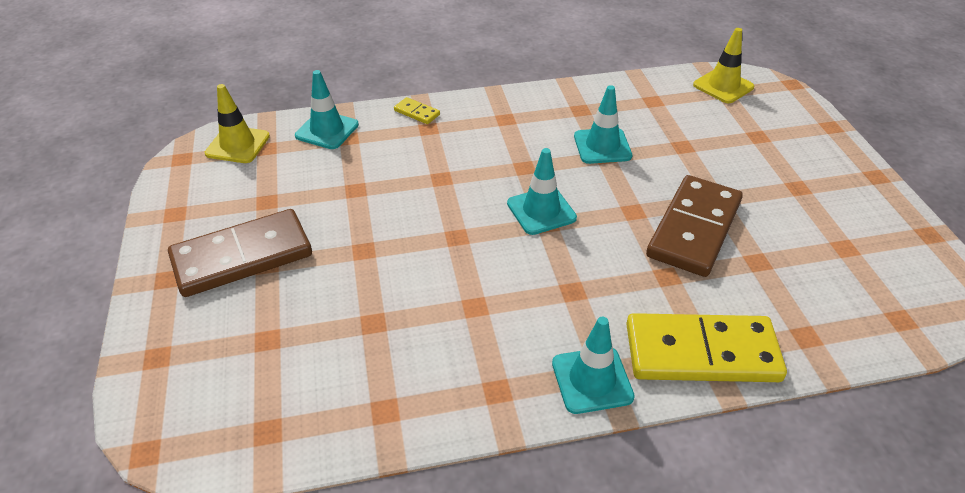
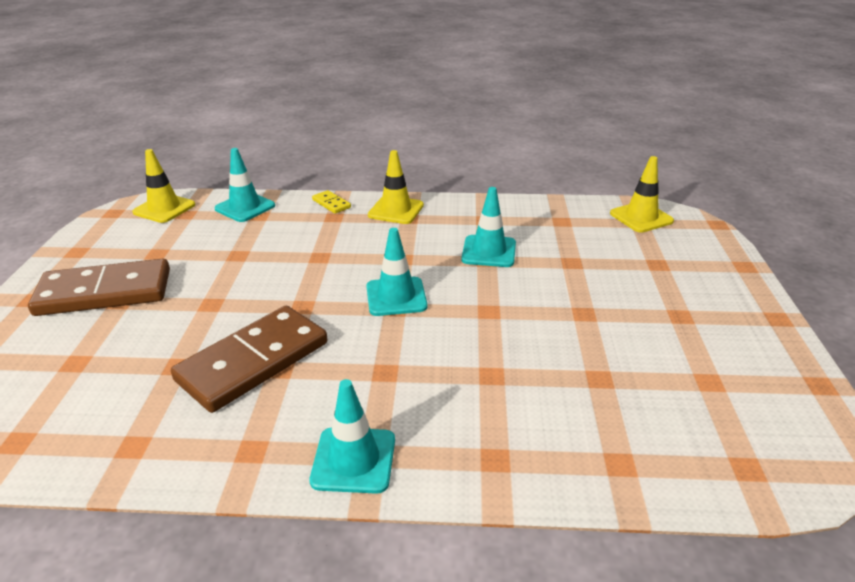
camera: 15 degrees right, 10 degrees down
(487, 111) = (396, 210): none -> yellow traffic cone
(694, 229) = (544, 336): brown domino -> brown domino (253, 361)
(701, 353) = (488, 457): yellow domino -> none

